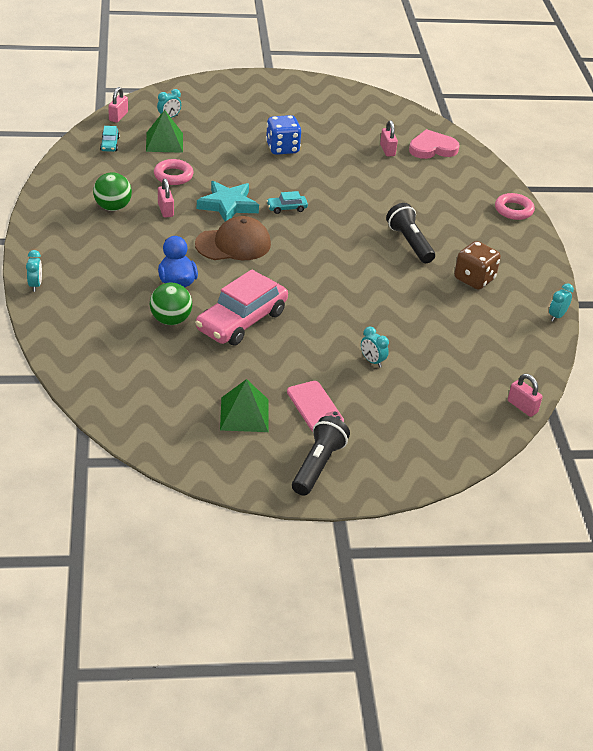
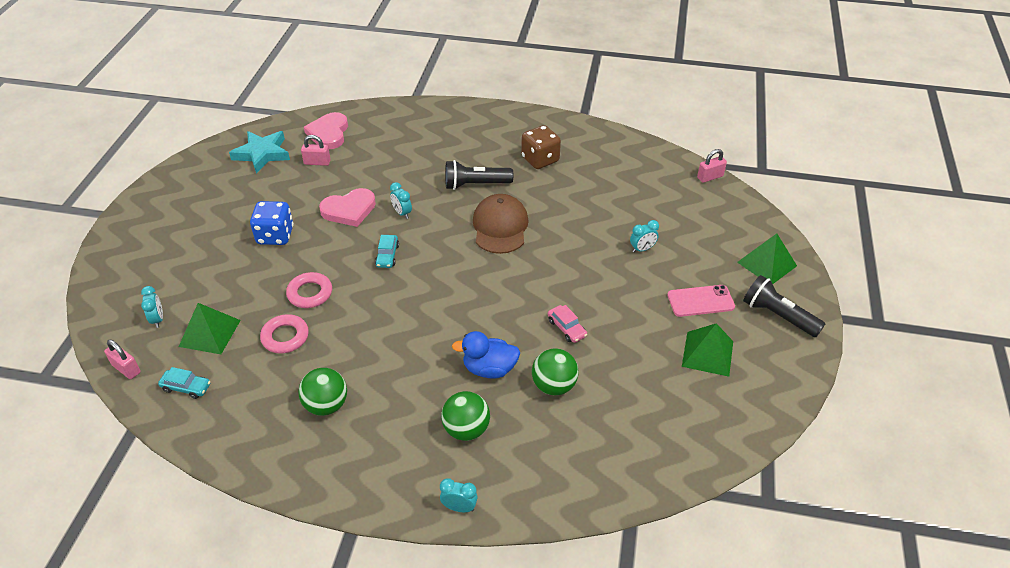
camera: 70 degrees left, 5 degrees up
(109, 278) = (466, 429): none -> green ball
(165, 210) = (351, 356): pink padlock -> none
(228, 205) = (363, 300): turquoise star -> turquoise star (262, 154)
(233, 244) = (436, 309): brown cap -> brown cap (500, 227)
(241, 321) = (566, 328): pink car -> pink car, size x0.44
(334, 178) = (349, 210): none -> pink heart
(395, 456) = (766, 264): none -> green pyramid
(513, 210) = (447, 111): pink ring -> pink ring (310, 293)
(556, 316) = (600, 128): turquoise clock -> turquoise clock (402, 213)

